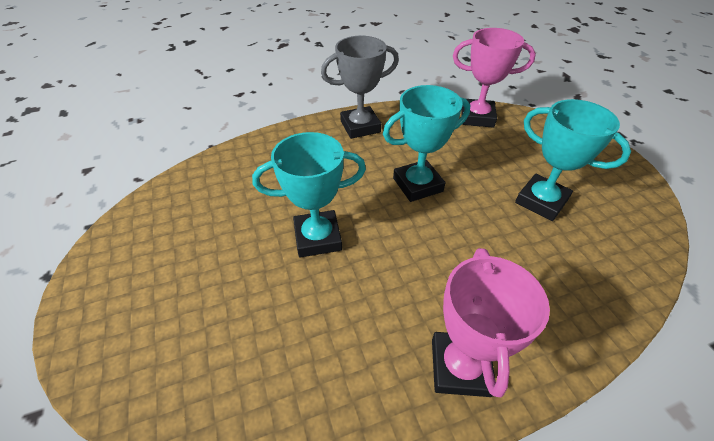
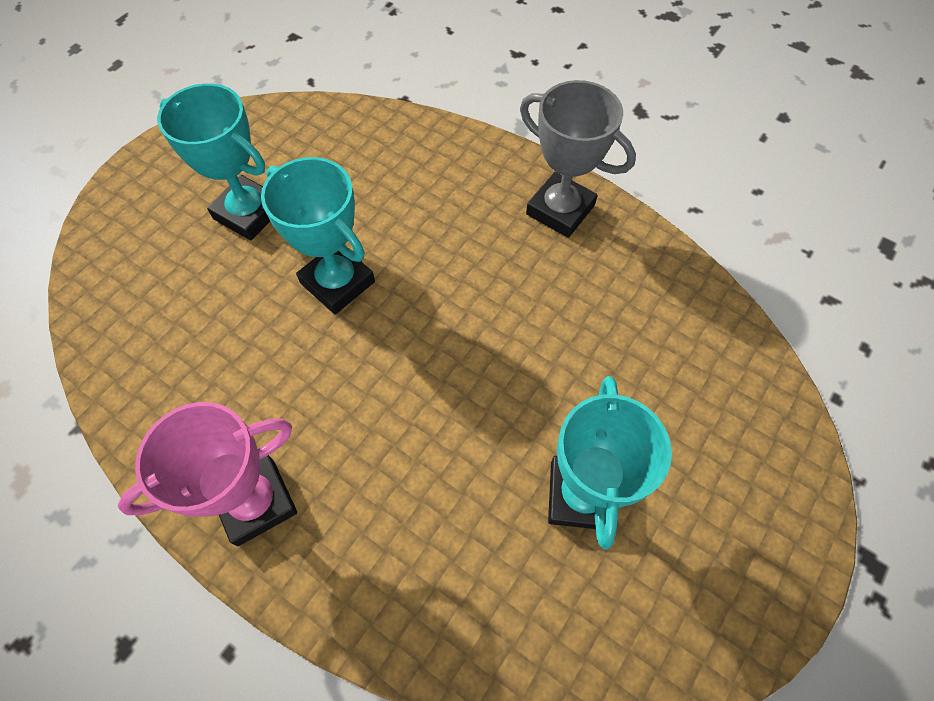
camera: 55 degrees right, 15 degrees up
(417, 185) = (497, 333): turquoise trophy -> turquoise trophy (248, 213)
(477, 117) = (714, 334): pink trophy -> none

